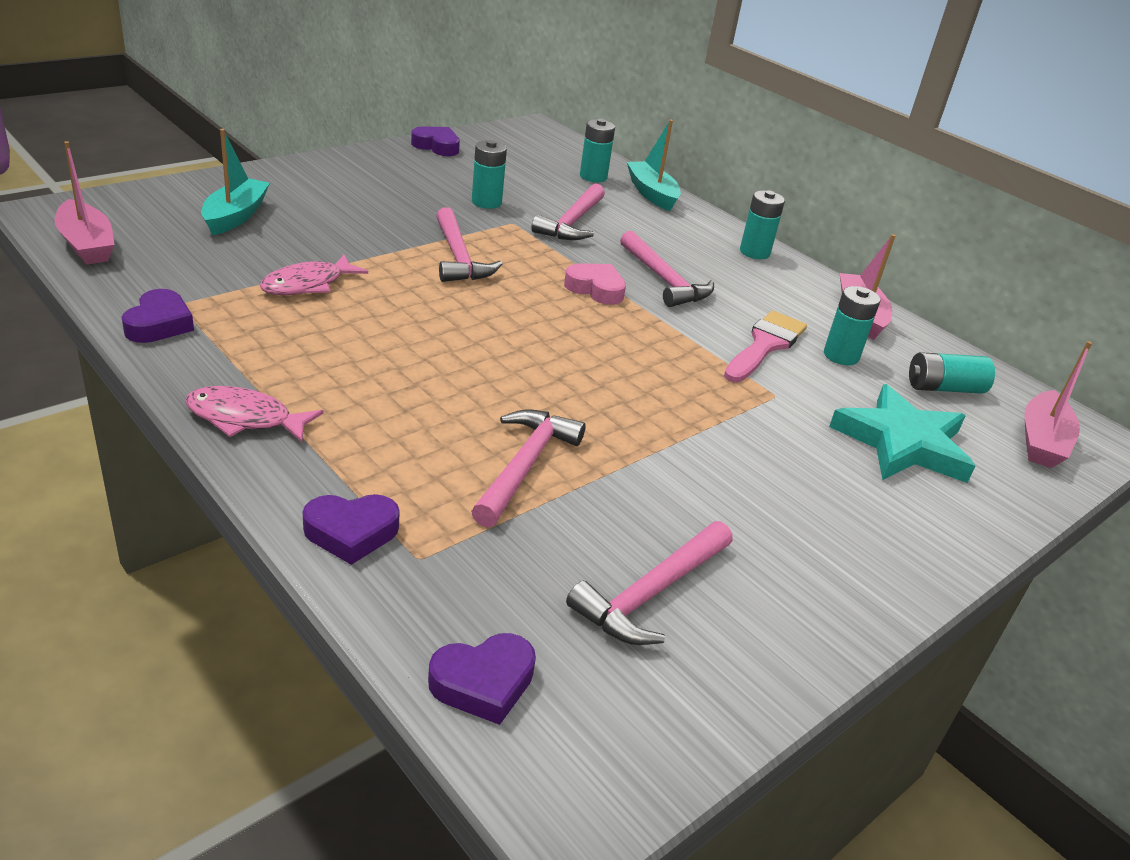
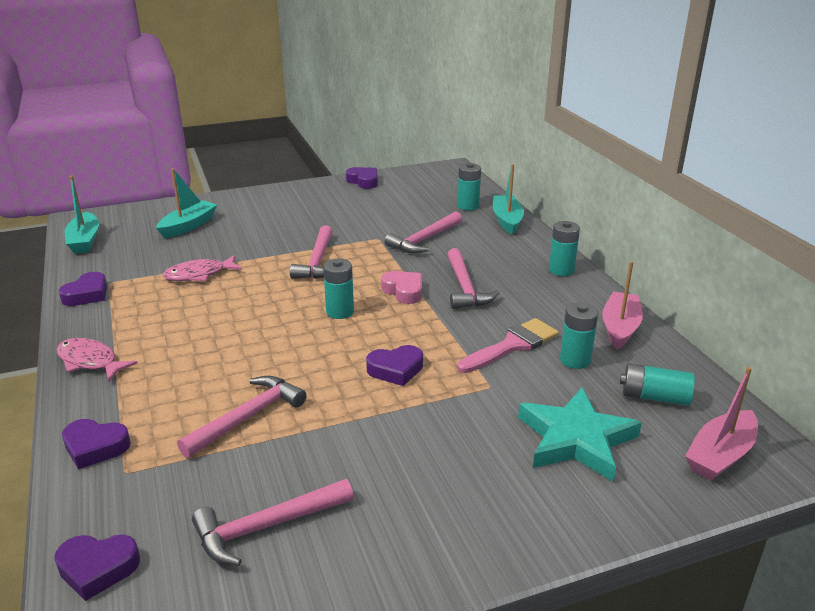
camera: 25 degrees right, 5 degrees down
(87, 244) = (84, 241): pink boat -> turquoise boat
(486, 202) = (369, 222): turquoise battery -> turquoise battery (340, 312)
(658, 387) = (395, 369): none -> purple heart

